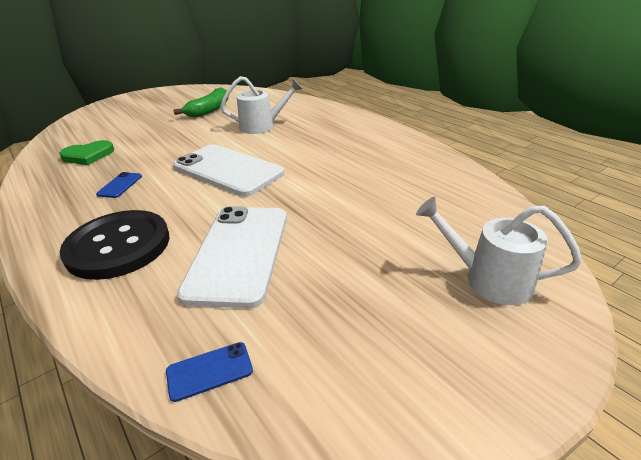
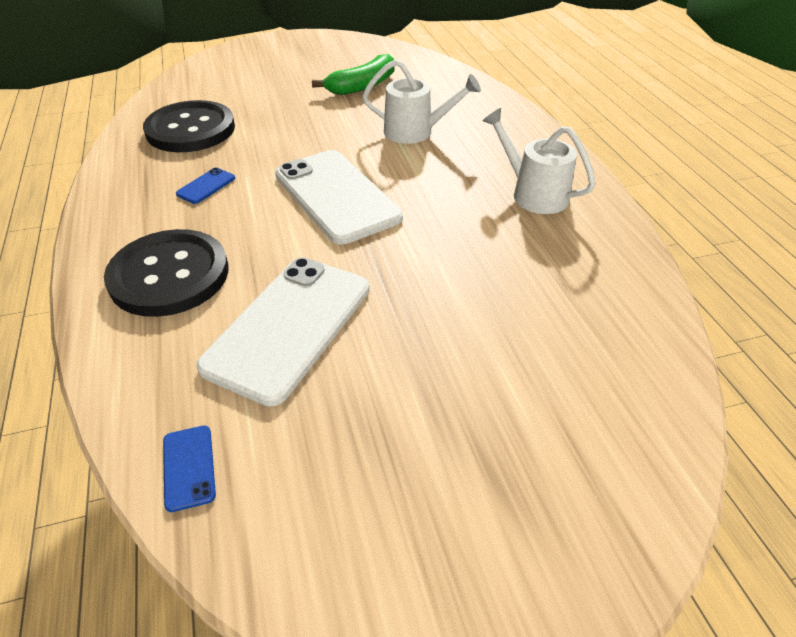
camera: 20 degrees right, 10 degrees up
(88, 155) = (190, 129): green heart -> black button
(209, 371) = (189, 467): blue phone -> blue phone turned 75 degrees clockwise
(488, 279) = (565, 467): white watering can -> white watering can (532, 193)

